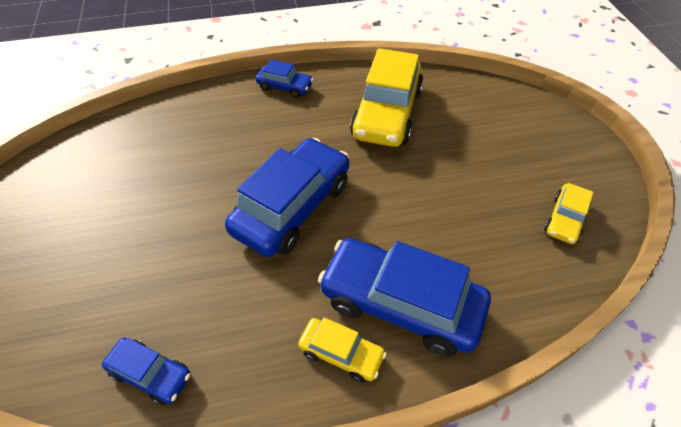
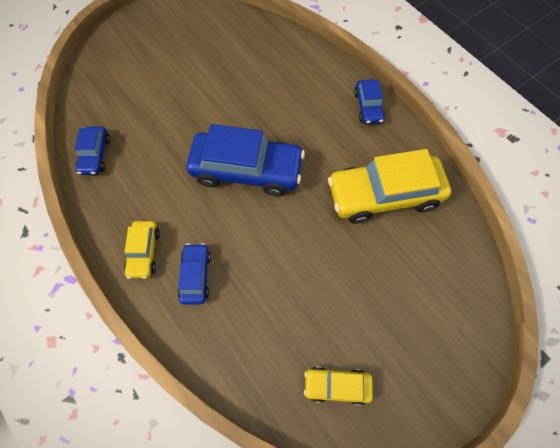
camera: 65 degrees right, 15 degrees up
(401, 303) = (196, 276): blue car -> blue car, size x0.49

